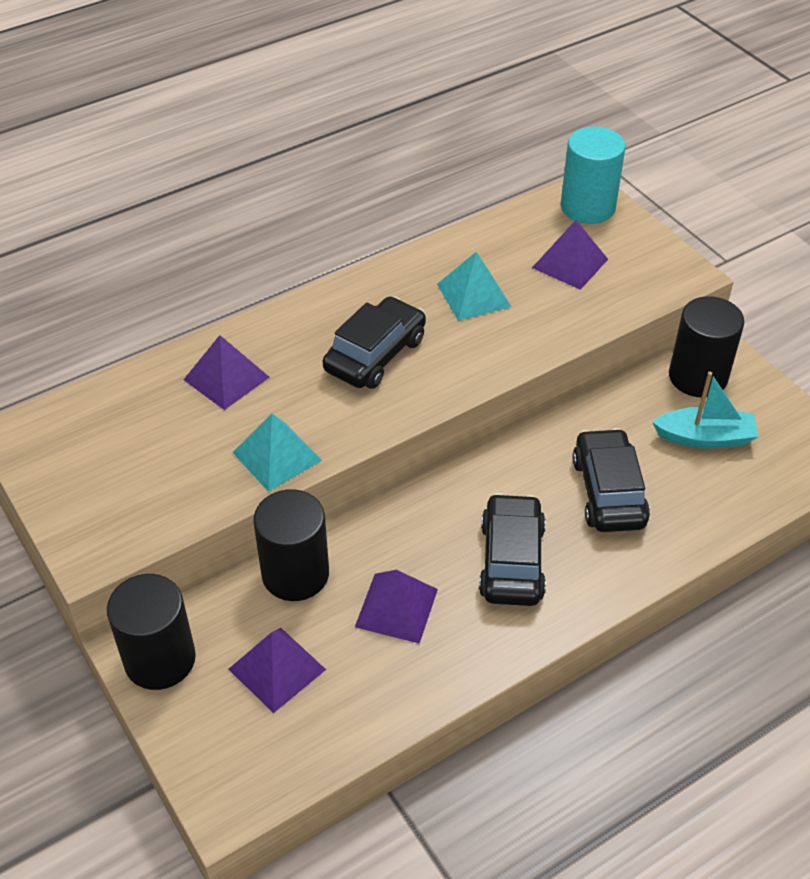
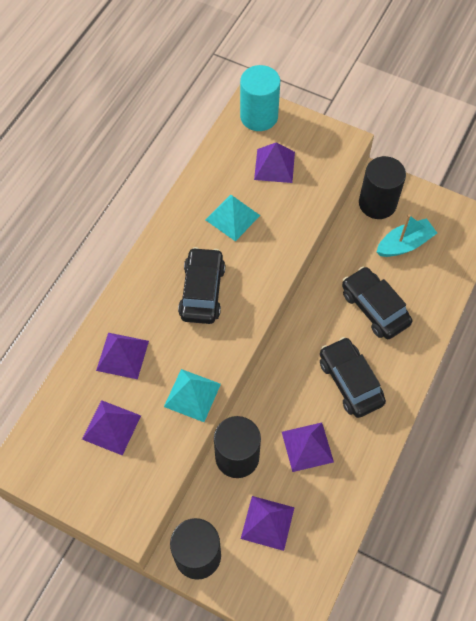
camera: 30 degrees left, 15 degrees up
(153, 445) = (111, 427): none -> purple pyramid

